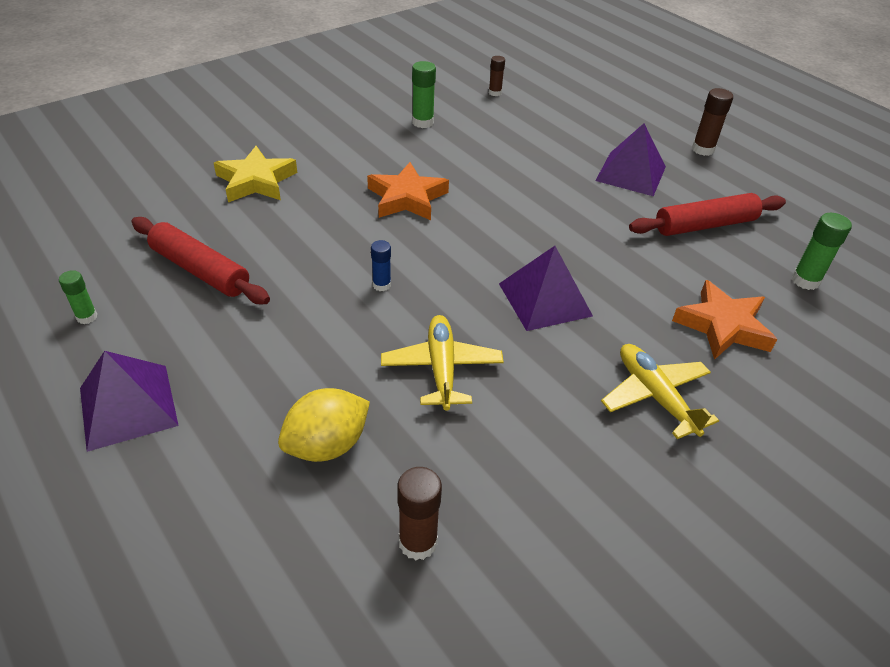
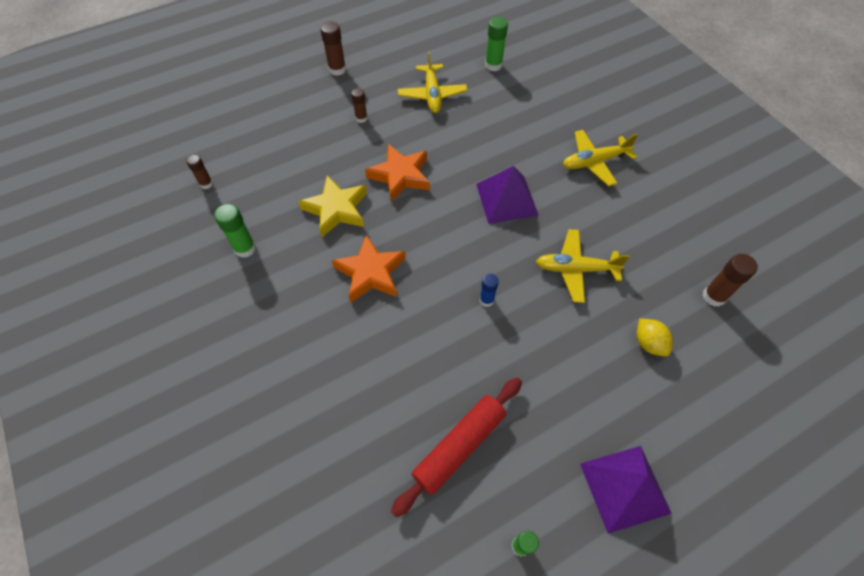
camera: 80 degrees left, 15 degrees up
(256, 181) = (320, 403): yellow star -> yellow star (336, 209)
(327, 445) = (648, 343): yellow lemon -> yellow lemon, size x0.66
(630, 173) = (361, 118): purple pyramid -> brown glue stick
(705, 225) = (432, 95): red rolling pin -> yellow plane
(723, 326) = (534, 115): orange star -> orange star (400, 176)

